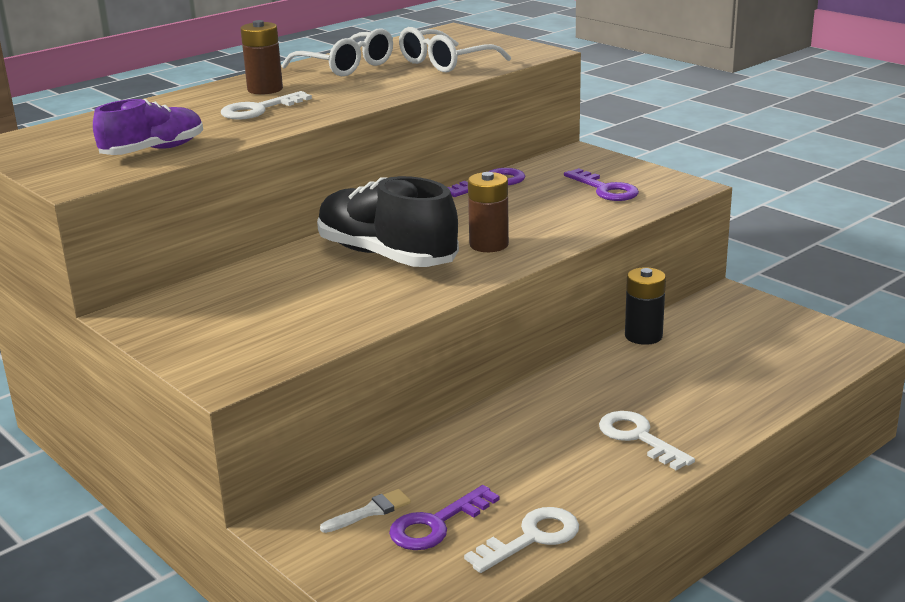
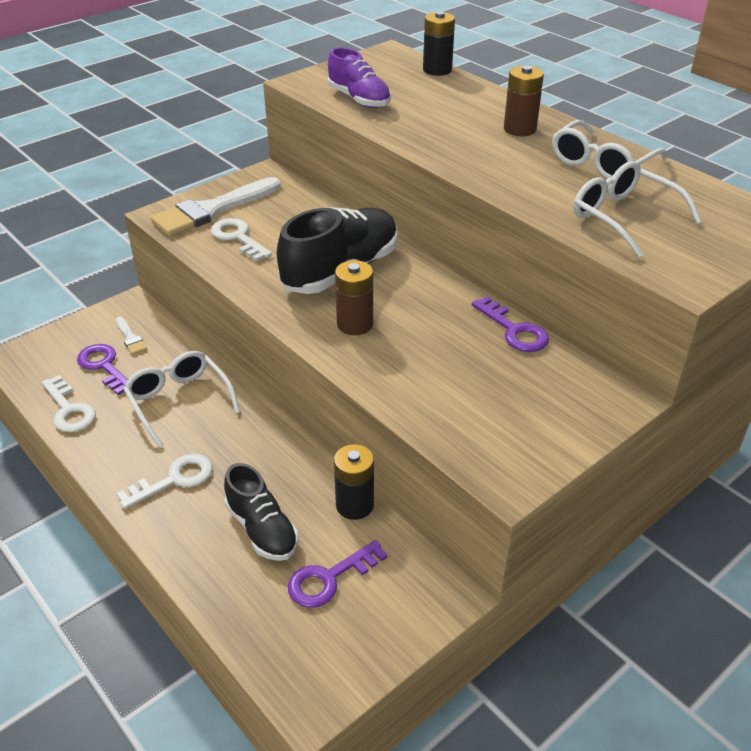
camera: 90 degrees right, 15 degrees up
(84, 120) = (437, 70): none -> black battery
(223, 342) = (212, 210): none -> white brush
(259, 109) = (458, 130): white key -> white key (238, 238)
(506, 451) = (179, 402): none -> white glasses
(605, 189) = (497, 411): purple key -> purple key (329, 578)
(690, 379) = (262, 529): none -> black shoe

